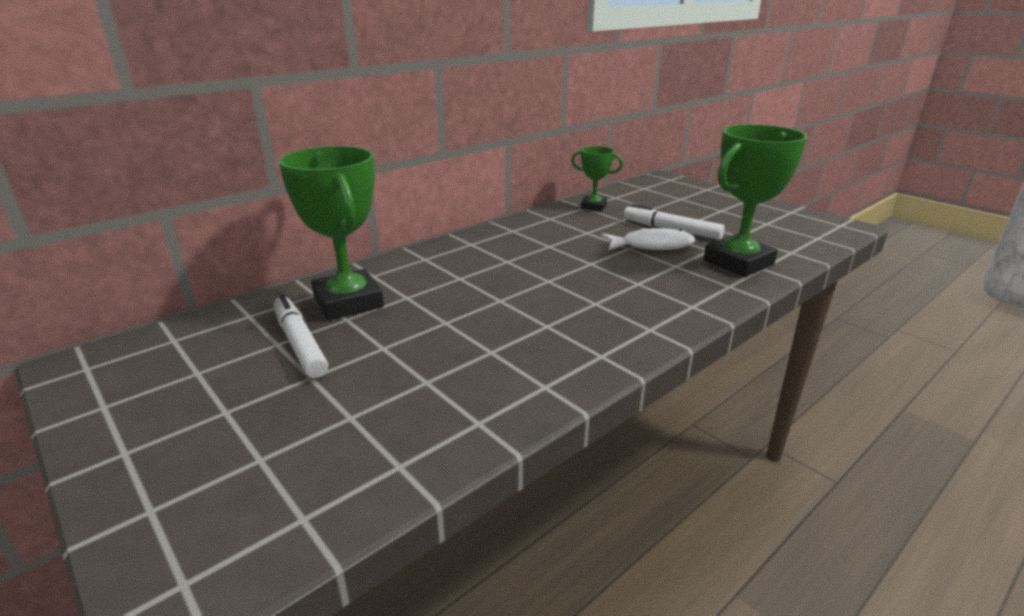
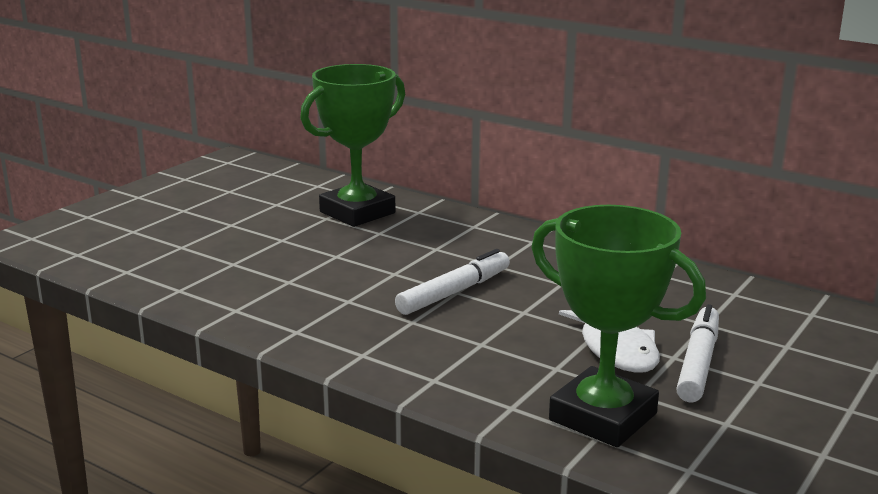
camera: 75 degrees right, 5 degrees down
(300, 343) = (278, 211): white marker -> white marker (454, 292)
(593, 206) = (744, 300): green trophy -> none

